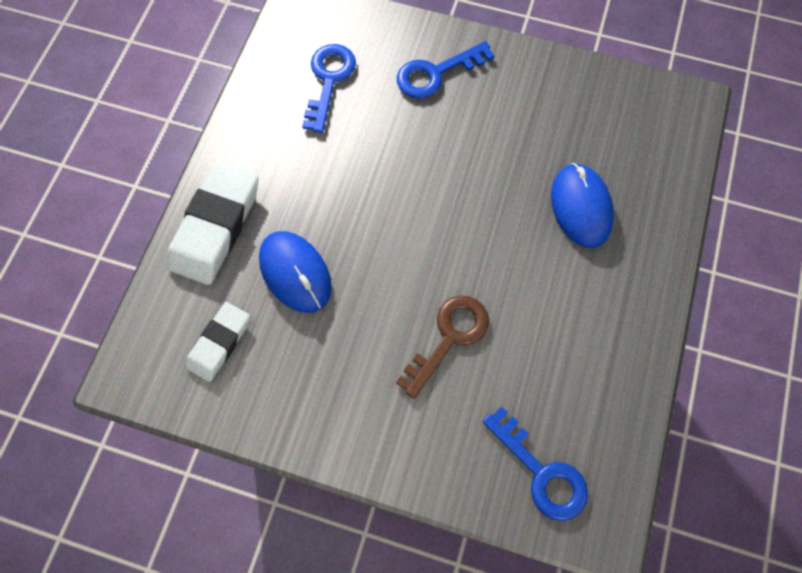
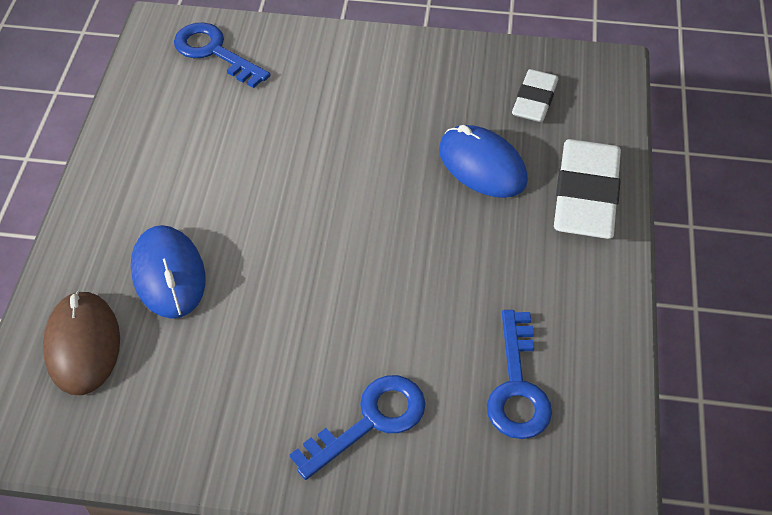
camera: 170 degrees right, 15 degrees down
(448, 338) = (310, 133): brown key -> none
(644, 158) = (83, 345): none -> brown mouse

